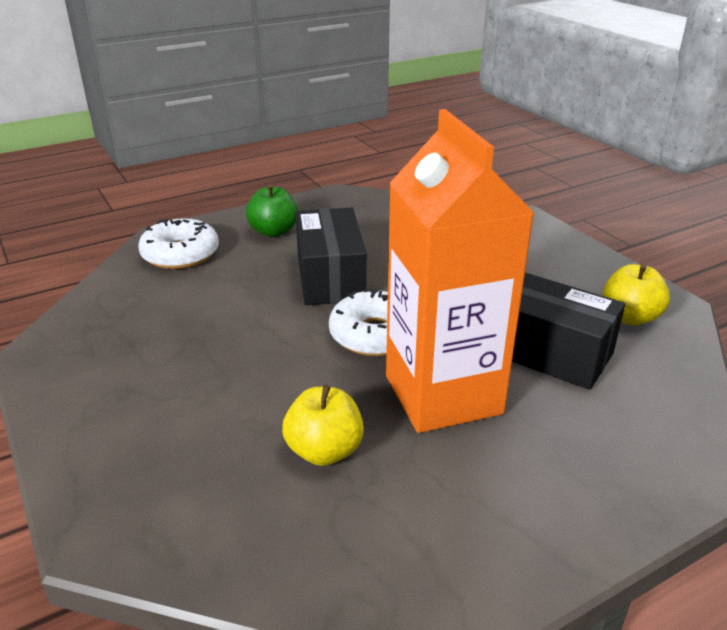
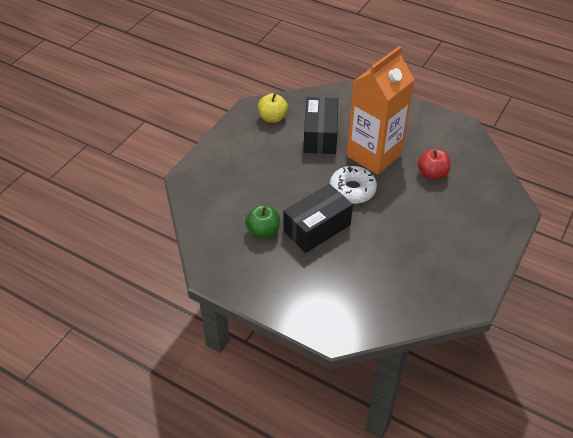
camera: 120 degrees left, 15 degrees up
(180, 254) = (346, 310): white donut -> none
(273, 231) = (285, 280): green apple -> green apple (263, 231)
(324, 451) = (432, 174): yellow apple -> red apple

